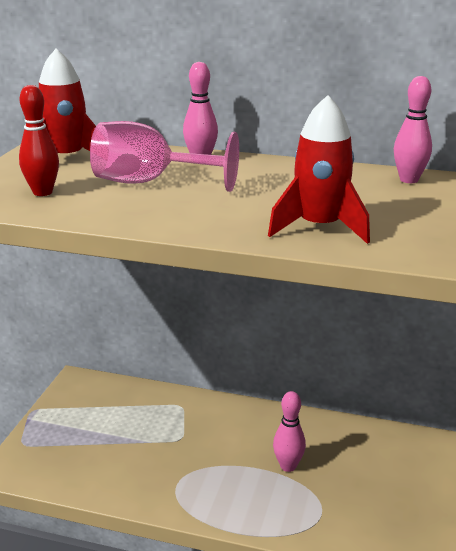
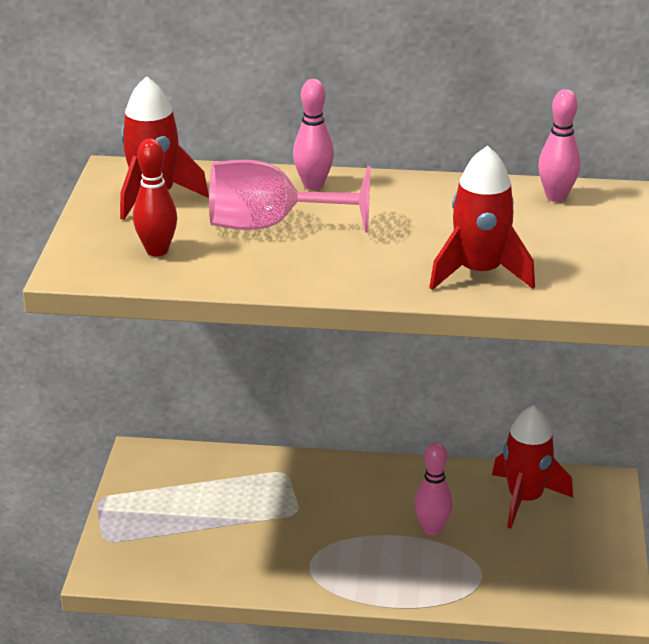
camera: 10 degrees left, 5 degrees up
(372, 449) = (524, 499): none -> red rocket

